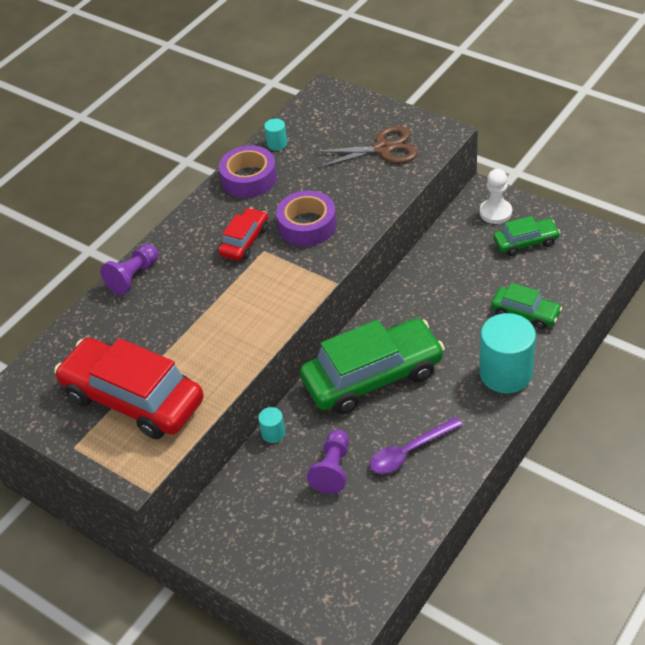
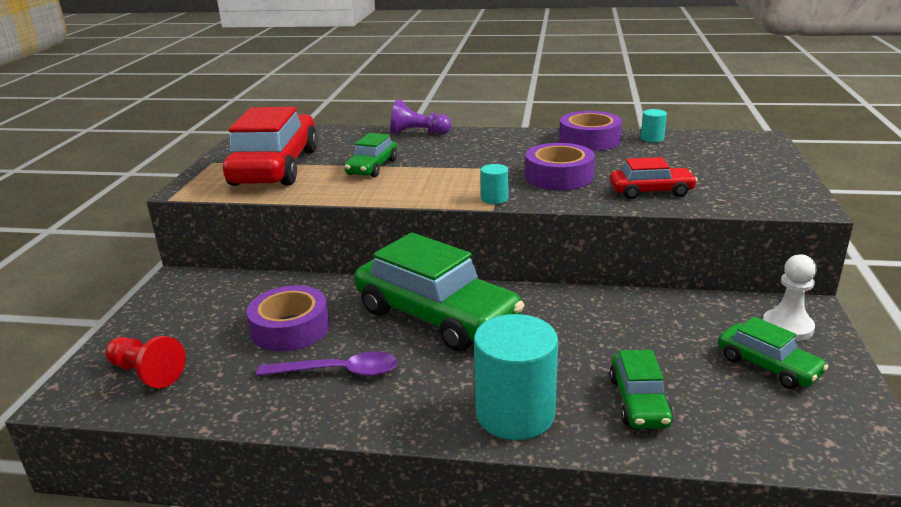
camera: 60 degrees right, 20 degrees down
(193, 330) = (372, 167): none -> green car
(244, 241) = (505, 158): red car -> red car (651, 191)
(273, 433) = (323, 282): turquoise cylinder -> turquoise cylinder (494, 199)
(332, 469) = (290, 328): purple pawn -> purple tape
(340, 572) = (147, 373): none -> red pawn
(383, 149) = (723, 181): brown scissors -> none
(409, 451) = (338, 372): purple spoon -> purple spoon turned 150 degrees clockwise

